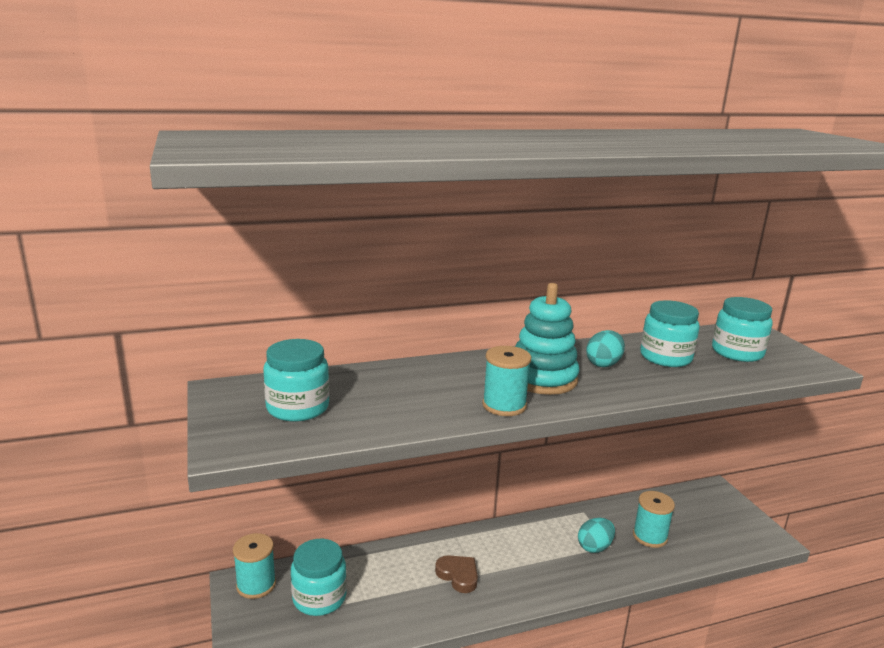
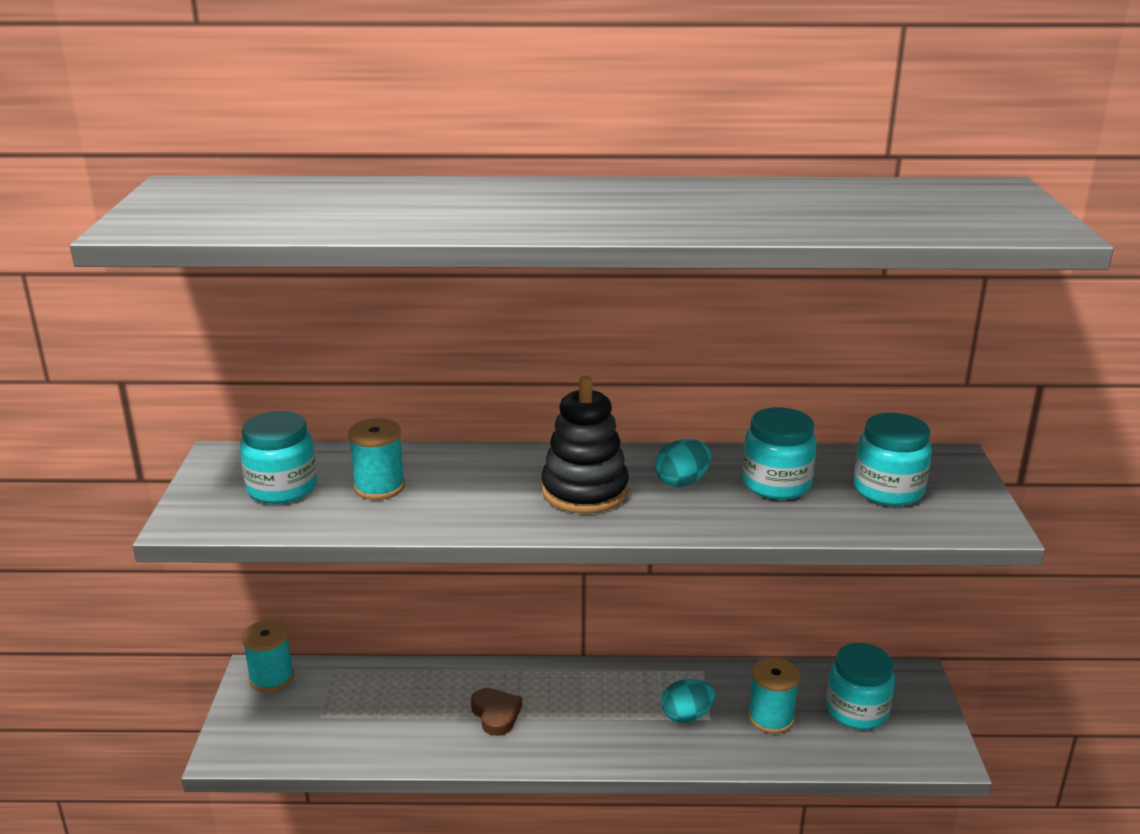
camera: 20 degrees right, 5 degrees up
(319, 598) = (329, 705): turquoise jar -> turquoise jar (857, 710)
(504, 405) = (507, 518): turquoise spool -> turquoise spool (379, 487)
(542, 378) = (585, 491): turquoise stacking toy -> black stacking toy

